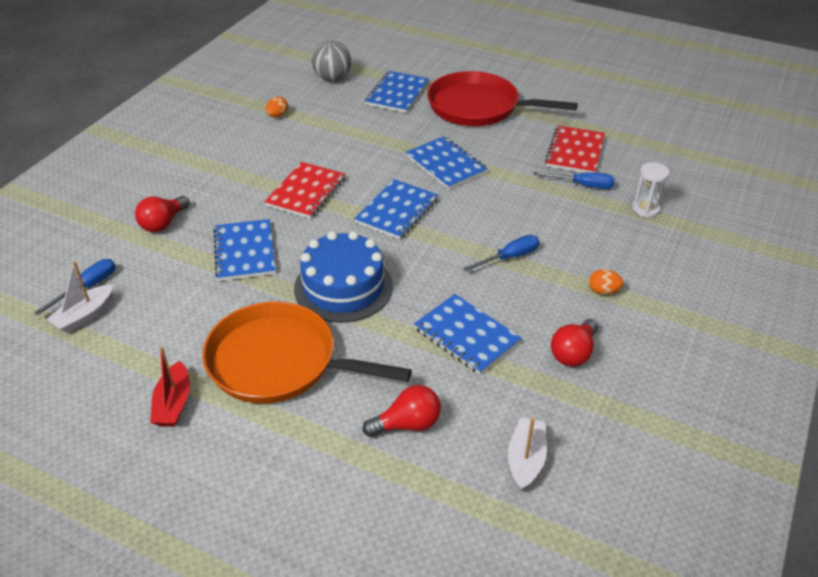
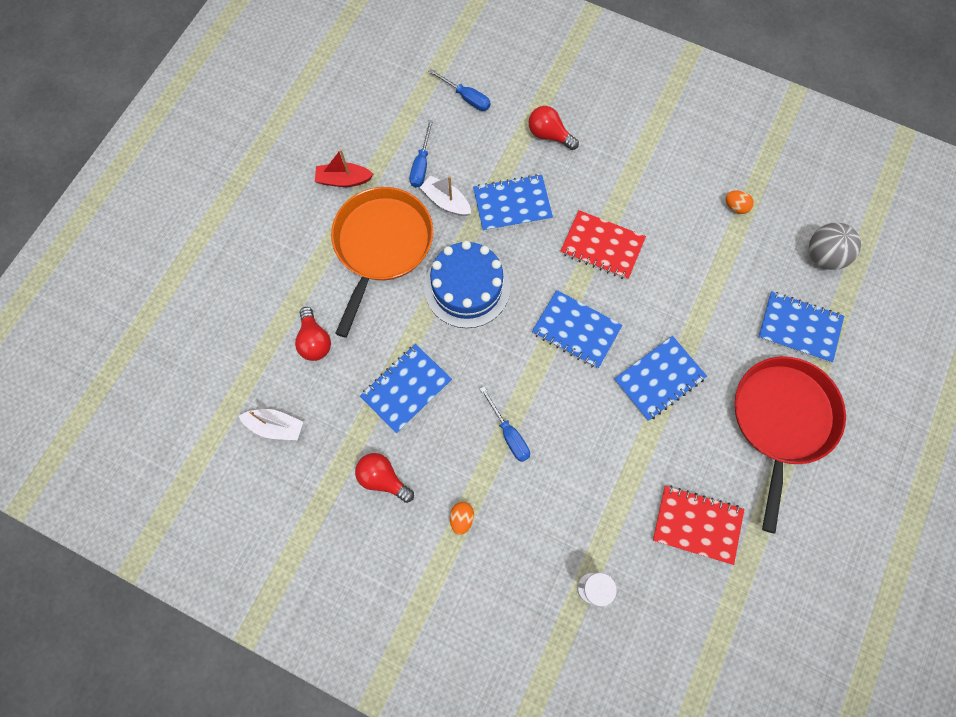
camera: 90 degrees right, 30 degrees up
(84, 315) = (435, 103): white boat -> white boat (446, 201)
(582, 185) = (631, 524): blue screwdriver -> blue screwdriver (421, 165)

